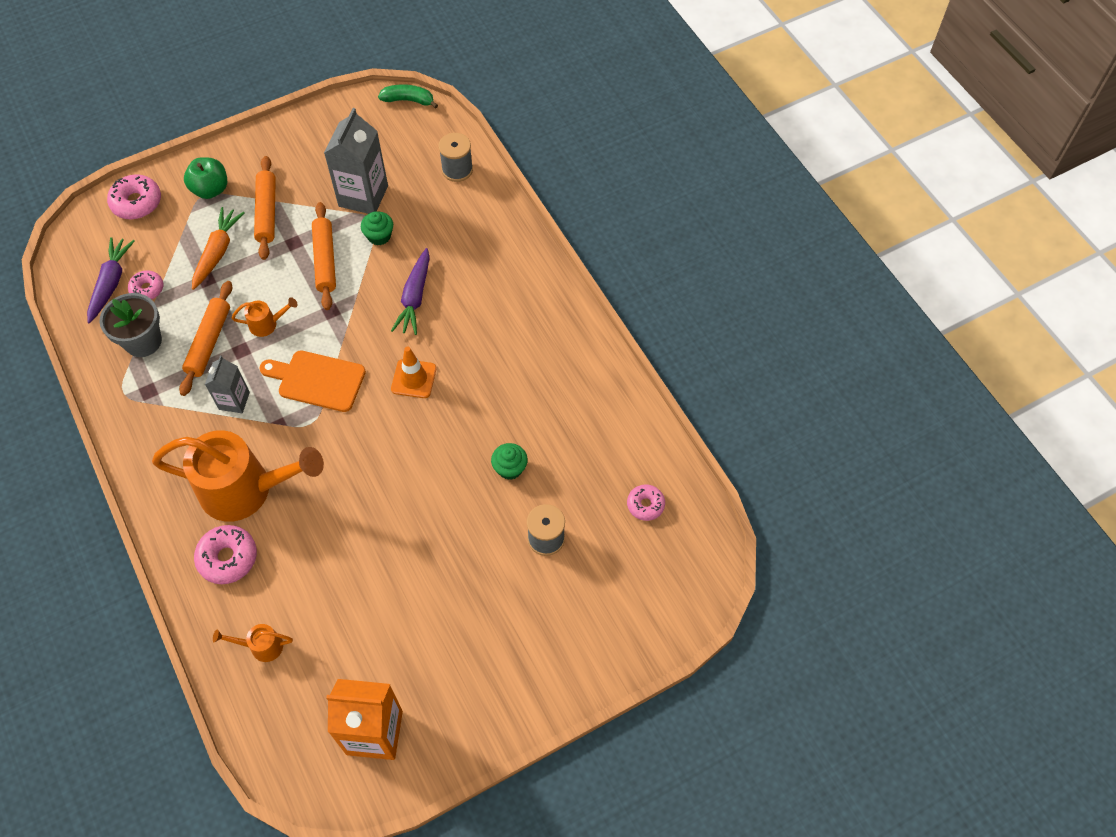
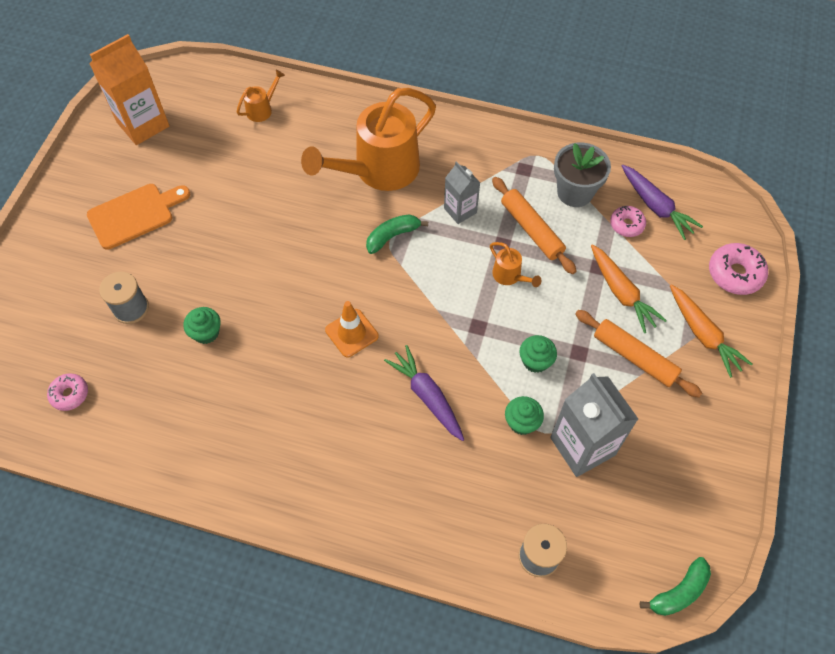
camera: 135 degrees right, 0 degrees up
(210, 189) = (703, 334): green apple -> orange carrot
(228, 558) = (340, 130): pink donut -> none
(267, 324) = (509, 276): orange watering can -> orange watering can turned 75 degrees counterclockwise
(303, 424) = (392, 236): none -> green banana
(317, 380) = (421, 271): orange cutting board -> orange cutting board (135, 215)
(325, 260) = (535, 361): orange rolling pin -> green cupcake

